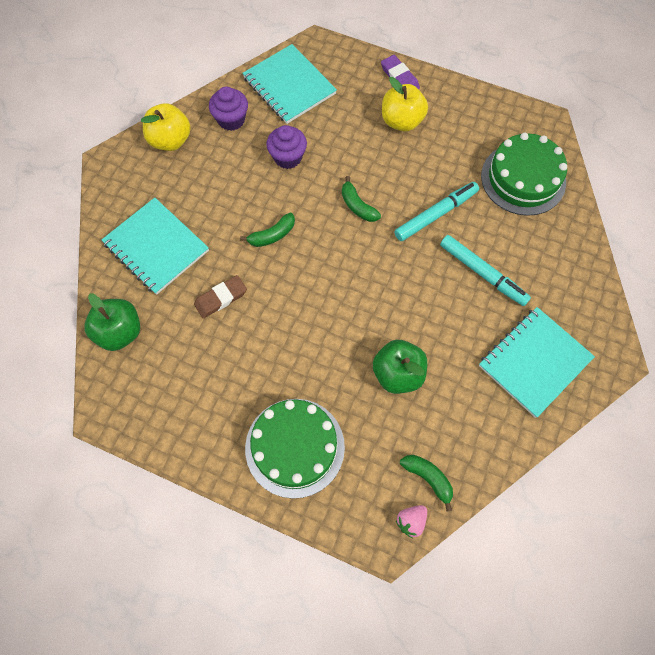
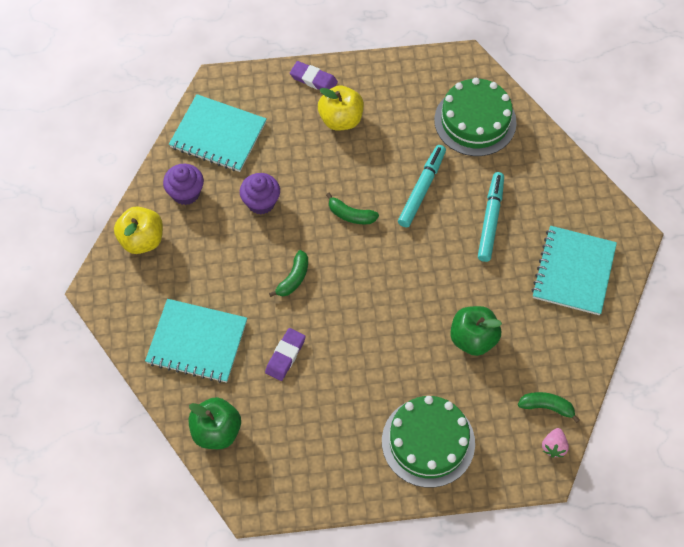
camera: 30 degrees left, 5 degrees down
(221, 298) = (285, 356): brown eraser -> purple eraser
(482, 273) = (490, 220): turquoise marker -> turquoise marker turned 90 degrees counterclockwise

